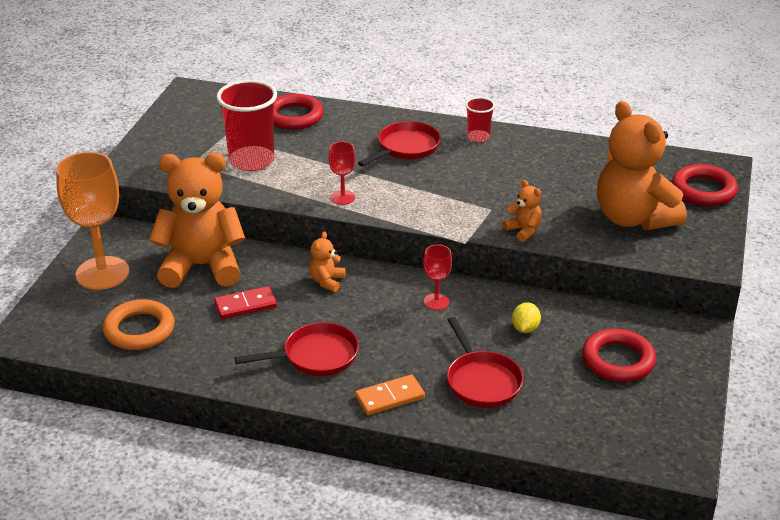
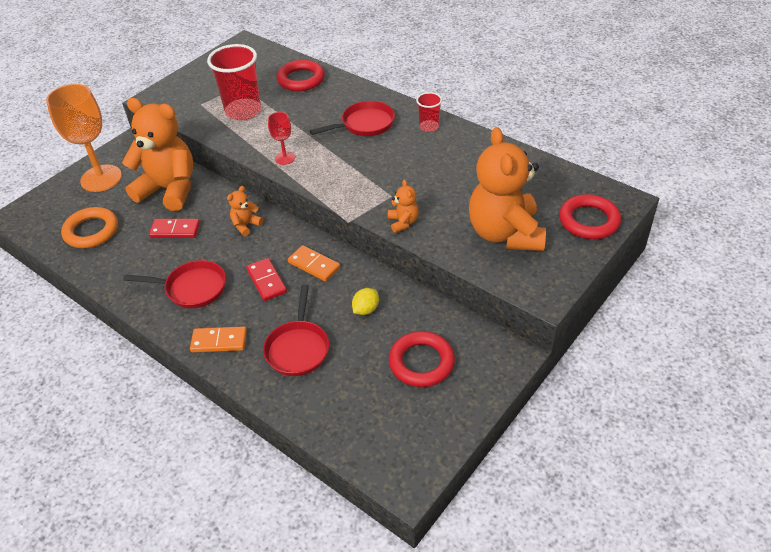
camera: 25 degrees right, 10 degrees up
(396, 329) = (266, 281): none -> red domino
(436, 301) = (314, 265): red goblet -> orange domino

